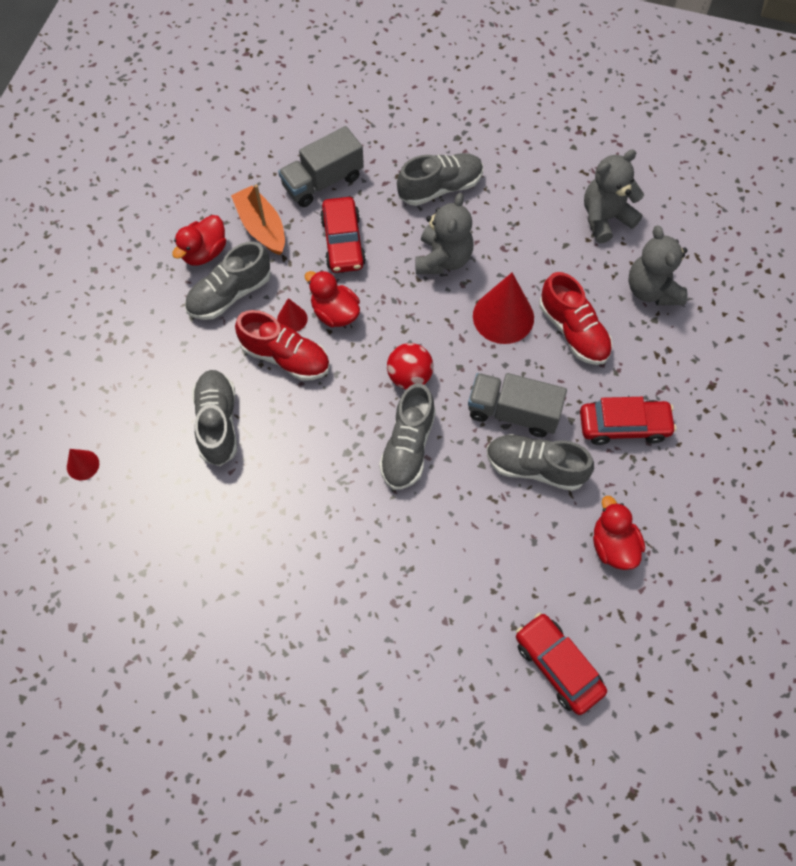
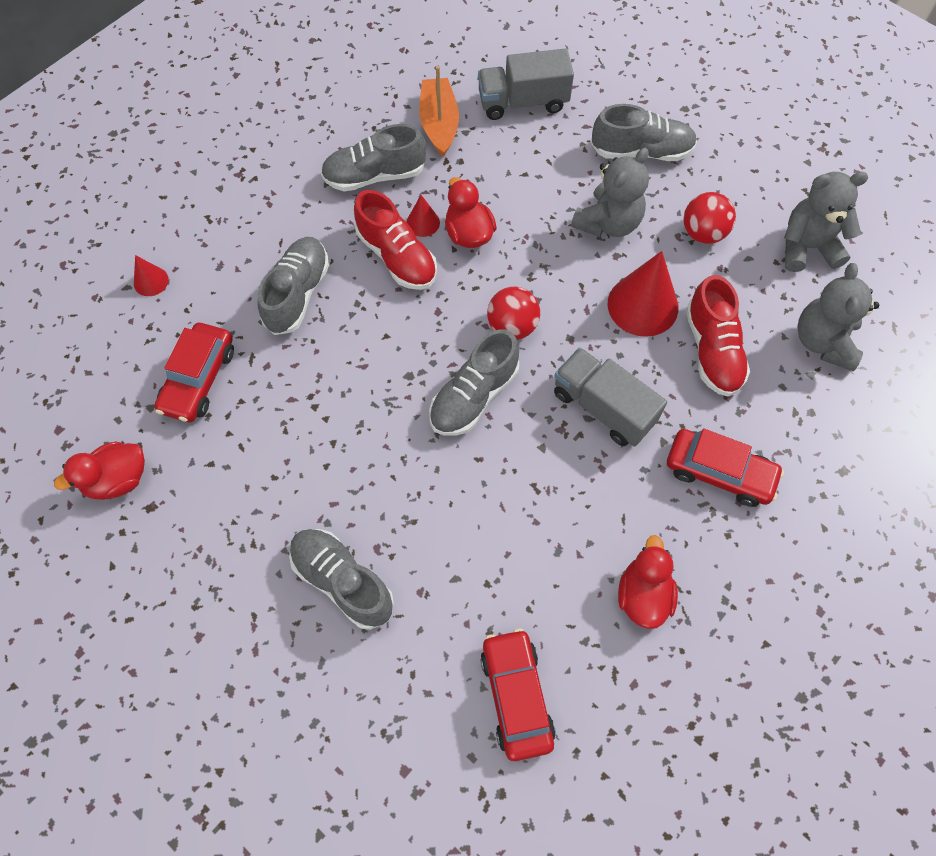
camera: 25 degrees right, 0 degrees up
(204, 252) = (371, 127): red duck -> red duck (117, 480)
(343, 242) = (513, 168): red car -> red car (199, 379)
(521, 238) = (703, 233): none -> red ball
(535, 467) = (598, 475): grey shoe -> grey shoe (342, 581)

